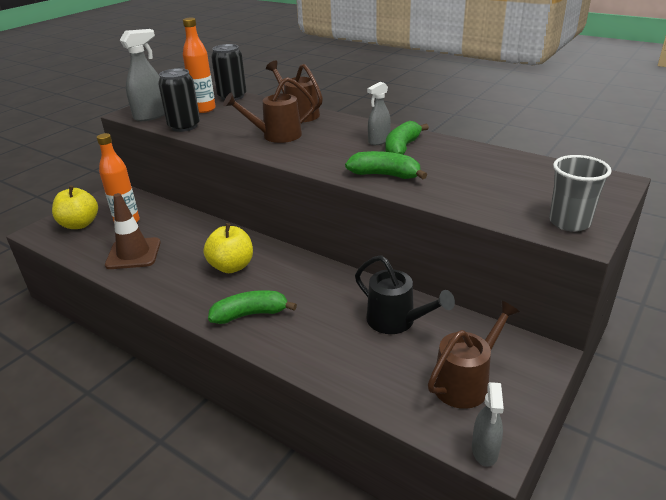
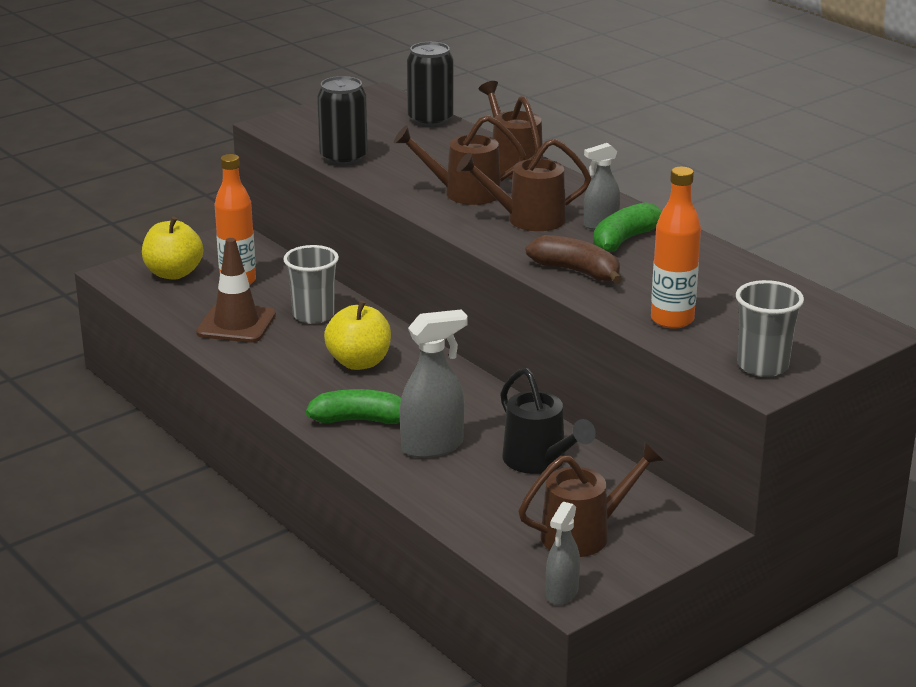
camera: 15 degrees right, 5 degrees down
(151, 116) = (303, 134): grey spray bottle -> grey spray bottle (433, 446)
(187, 237) = (313, 315): none -> grey cup
(204, 109) = (381, 135): orange bottle -> orange bottle (672, 320)
(328, 146) = (527, 219): none -> brown watering can
(385, 175) = (576, 271): green banana -> brown banana

